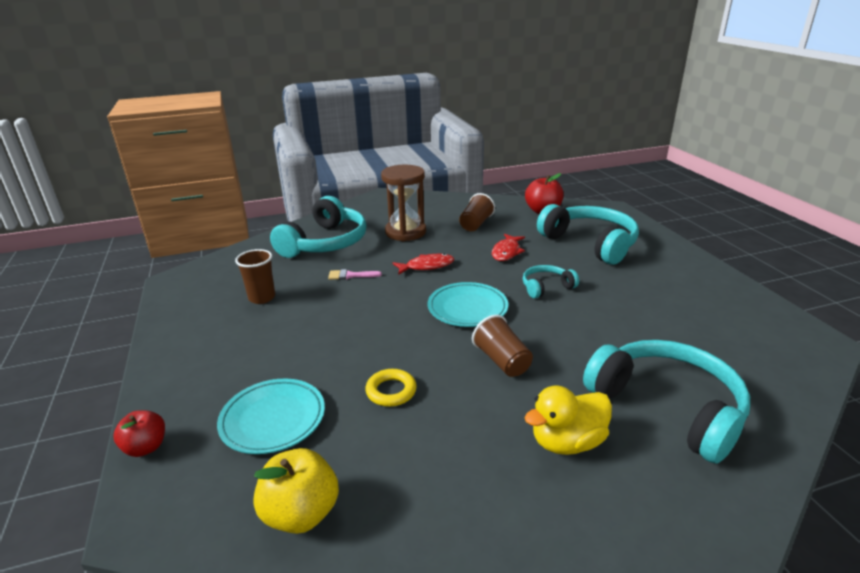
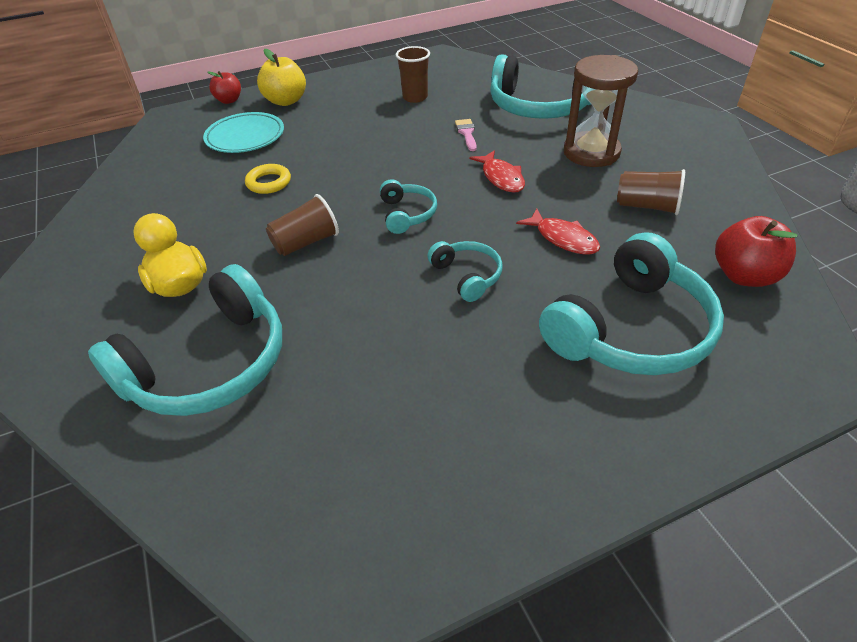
camera: 85 degrees right, 15 degrees up
(301, 513) = (152, 165): yellow apple -> yellow apple (286, 101)
(467, 308) = (407, 214): turquoise plate -> turquoise headphones
(506, 252) = (563, 238): red fish -> red fish turned 150 degrees counterclockwise

